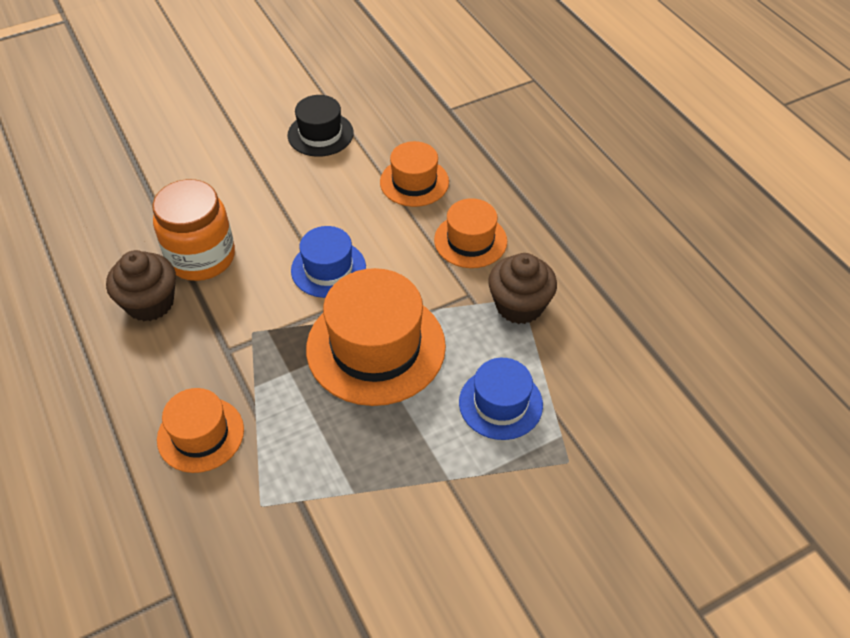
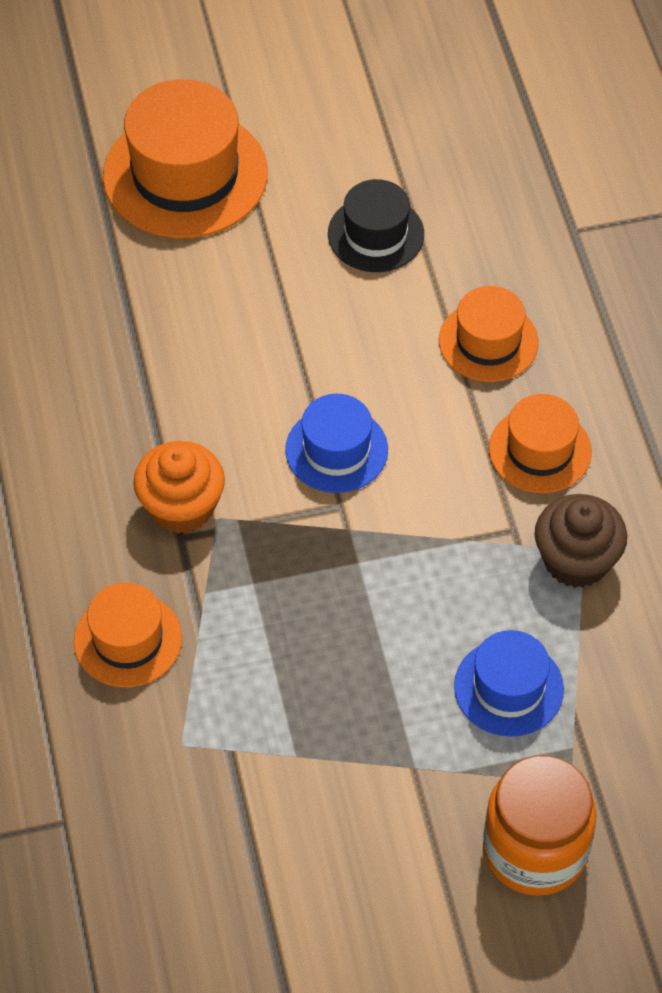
camera: 15 degrees right, 5 degrees up
(150, 303) = (95, 447): brown cupcake -> none
(201, 257) = (173, 395): orange jar -> orange jar (535, 850)
(223, 330) = (181, 507): none -> orange cupcake
(376, 347) = (370, 575): orange hat -> orange hat (185, 174)

